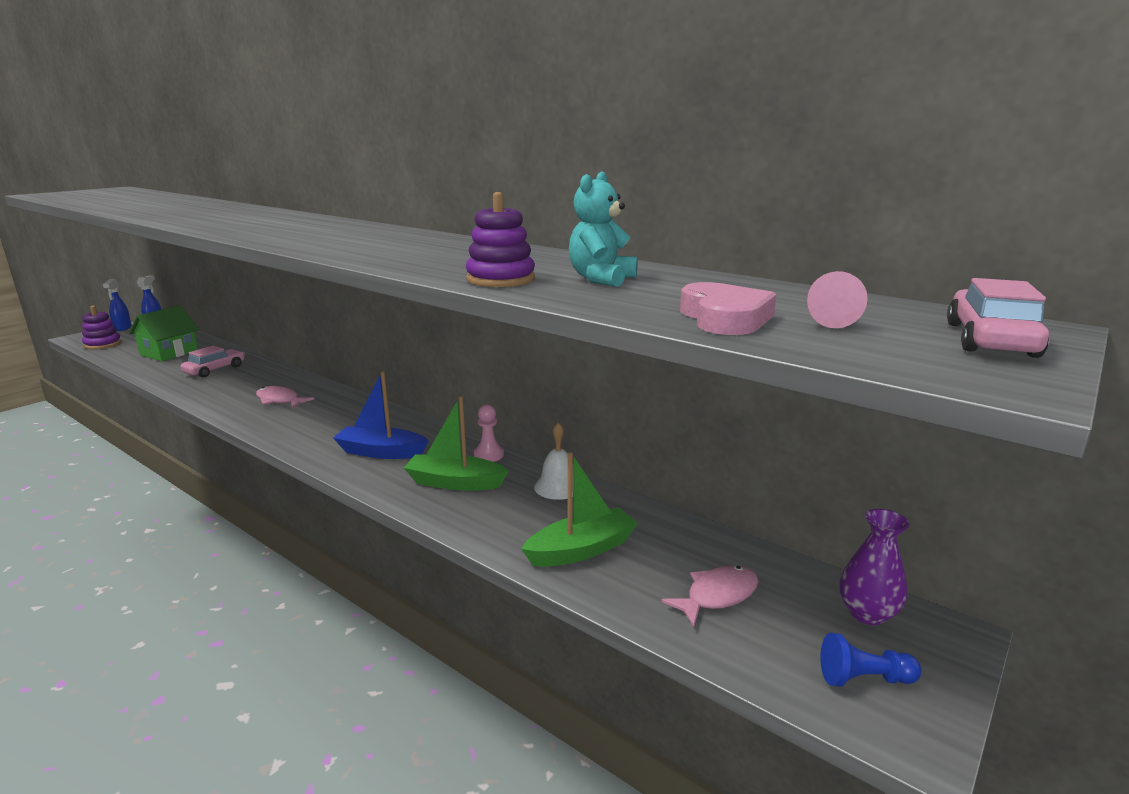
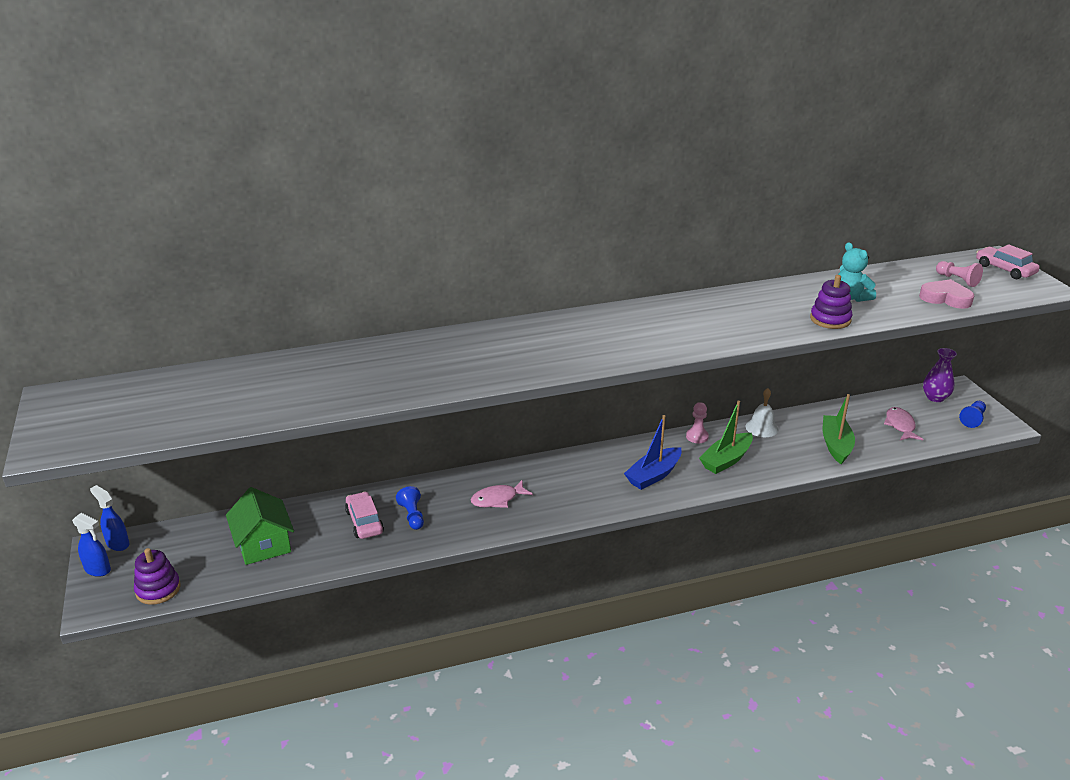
camera: 55 degrees left, 10 degrees up
(233, 380) = (412, 516): none -> blue pawn

